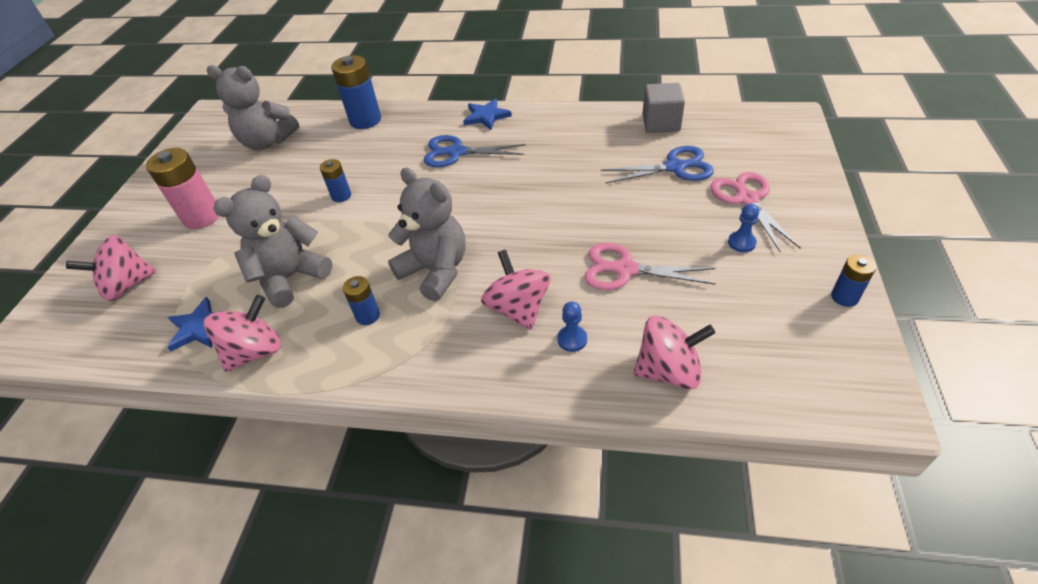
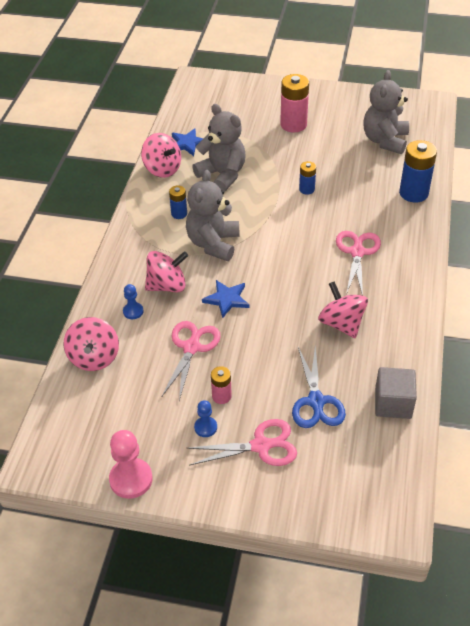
camera: 90 degrees right, 0 degrees up
(127, 285) = (231, 107): pink spinning top -> pink spinning top (341, 324)
(435, 271) = (213, 244): grey teddy bear -> grey teddy bear turned 150 degrees clockwise
(456, 152) = (357, 252): blue scissors -> pink scissors
(486, 116) = (414, 272): blue star -> blue star (227, 299)
(692, 235) = (221, 396): none -> pink battery
(844, 297) = (131, 479): blue battery -> pink pawn

